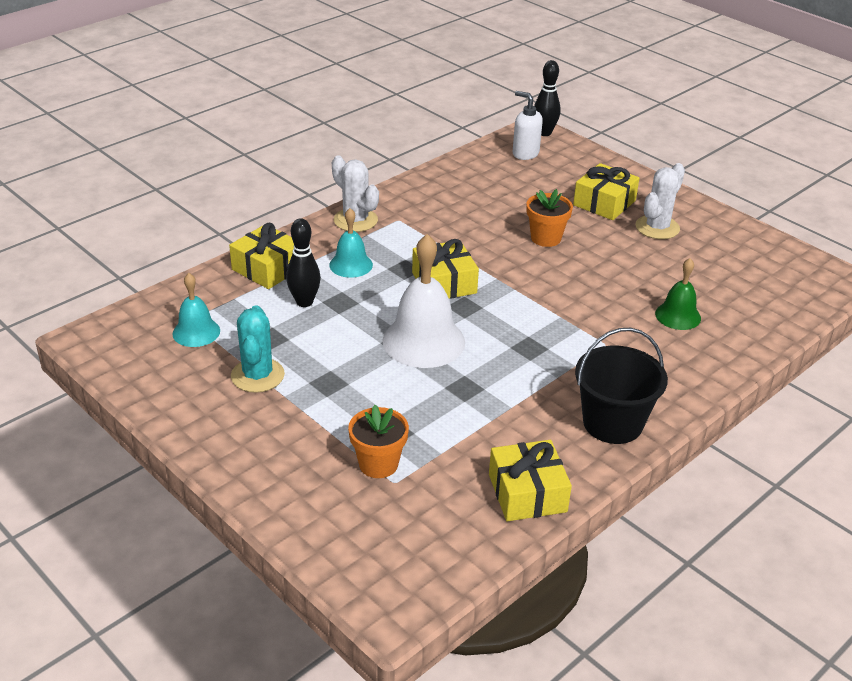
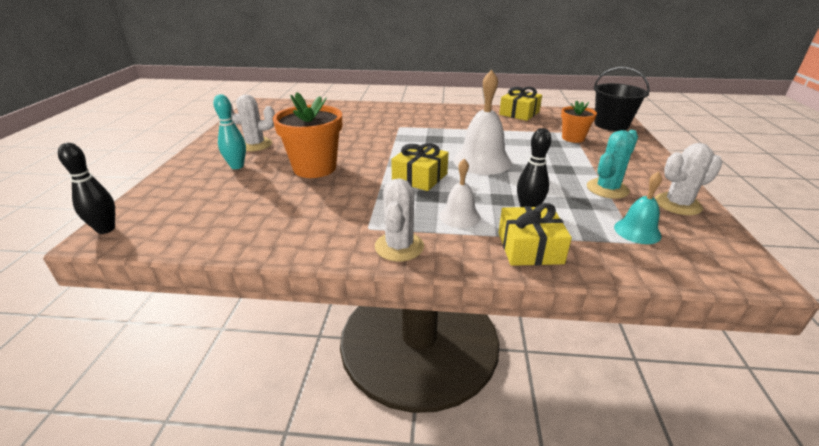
camera: 130 degrees left, 5 degrees down
(174, 393) = (677, 204): none -> white cactus
(351, 265) = (459, 216): turquoise bell -> white bell
(525, 153) = (168, 222): white soap dispenser -> none
(546, 238) = (314, 168): orange flower pot -> orange flower pot, size x1.71
(604, 203) = (237, 166): yellow gift -> turquoise bowling pin
(612, 423) = (451, 112): black bucket -> black bucket (611, 125)
(678, 316) = (348, 120): green bell -> none

